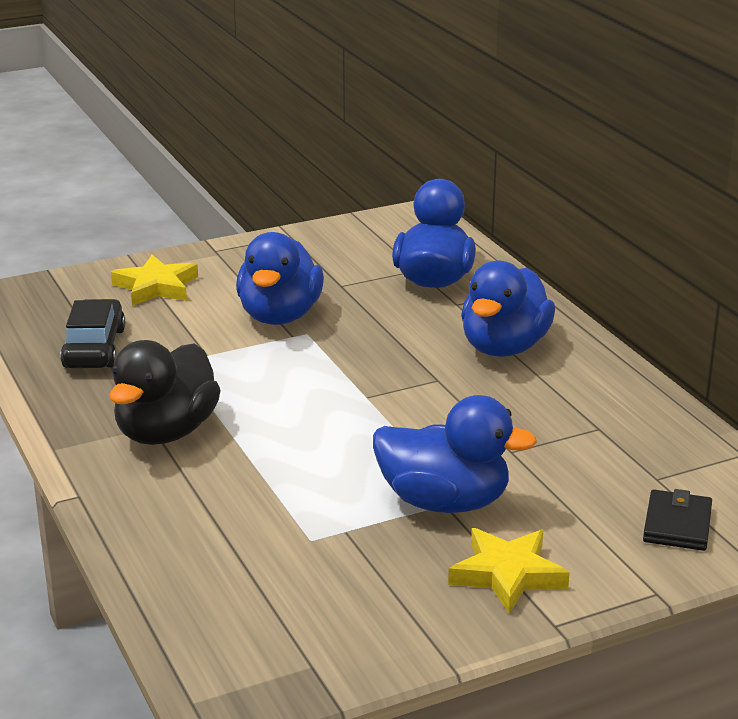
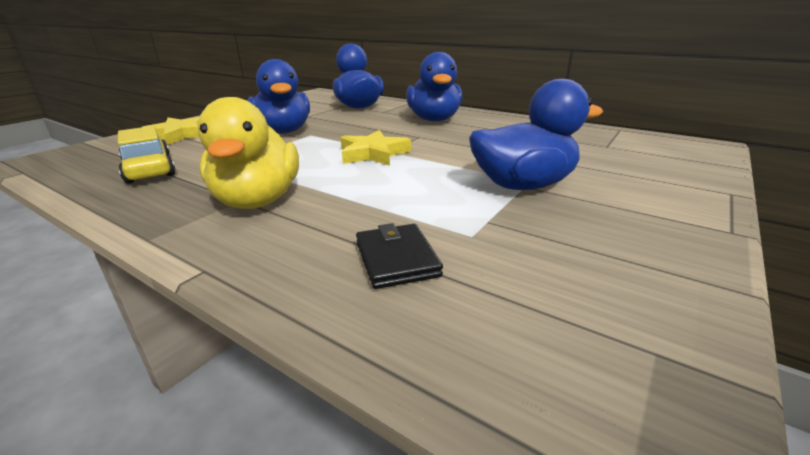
camera: 30 degrees left, 0 degrees up
(94, 348) = (149, 169): black car -> yellow car
(166, 432) = (257, 200): black duck -> yellow duck
(507, 574) = (639, 211): yellow star -> yellow star (373, 153)
(677, 525) = (661, 160): black wallet -> black wallet (396, 259)

